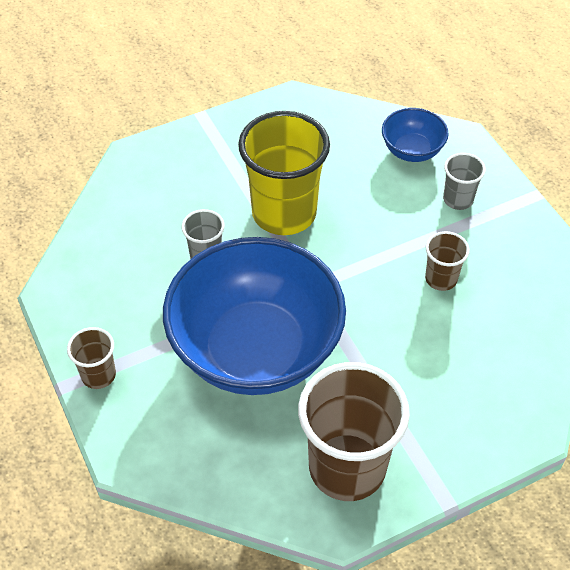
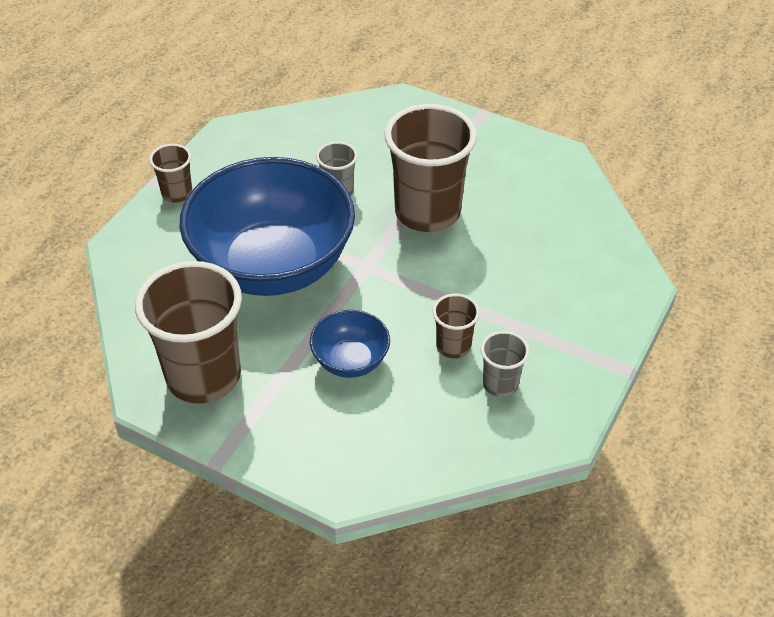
camera: 55 degrees right, 5 degrees down
(284, 213) = (427, 212): yellow cup -> brown cup
(412, 150) = (585, 257): blue bowl -> blue bowl (350, 361)
(458, 199) = (559, 315): grey cup -> grey cup (500, 384)

